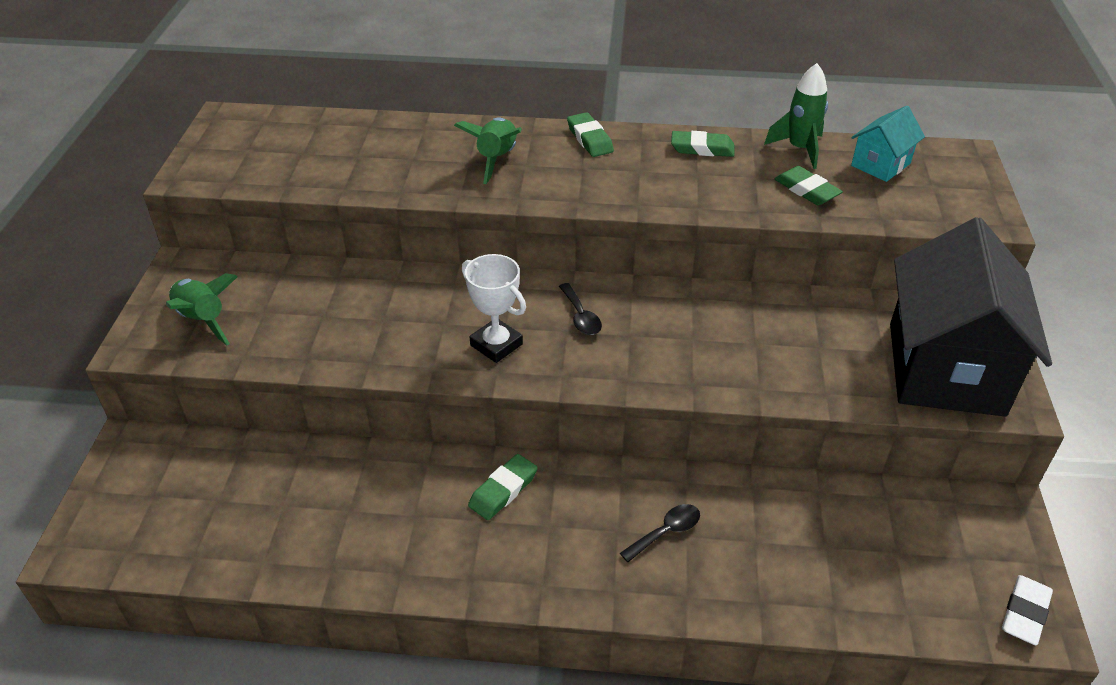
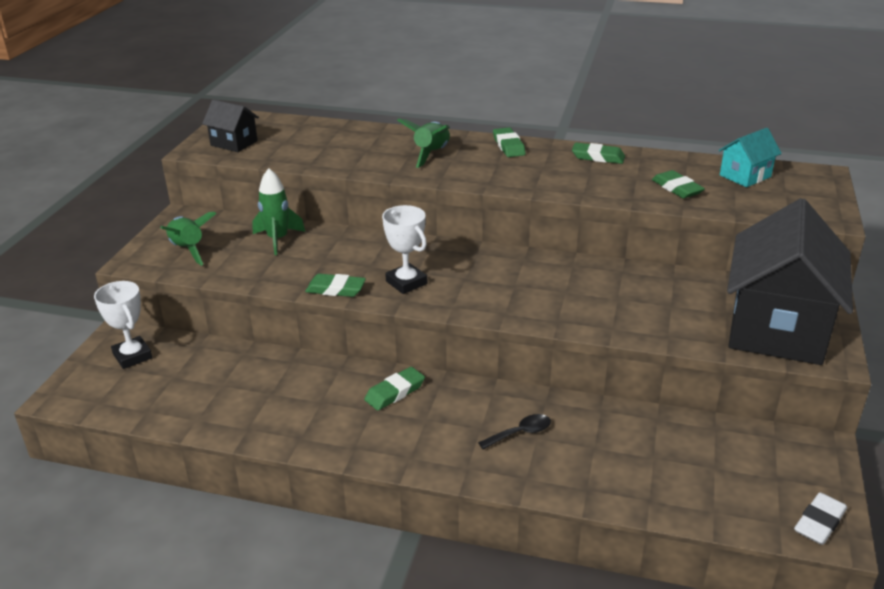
camera: 10 degrees right, 10 degrees down
(156, 474) = (132, 356): none -> white trophy
(235, 160) = (234, 143): none -> black house
(410, 364) = (336, 289): none -> green eraser
(581, 316) = (478, 270): black spoon -> none
(799, 149) = (679, 162): green rocket -> green rocket (278, 239)

